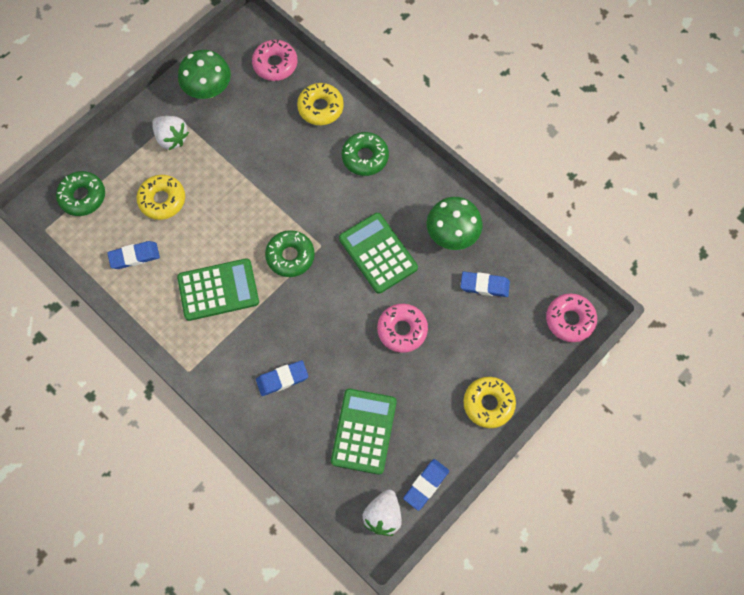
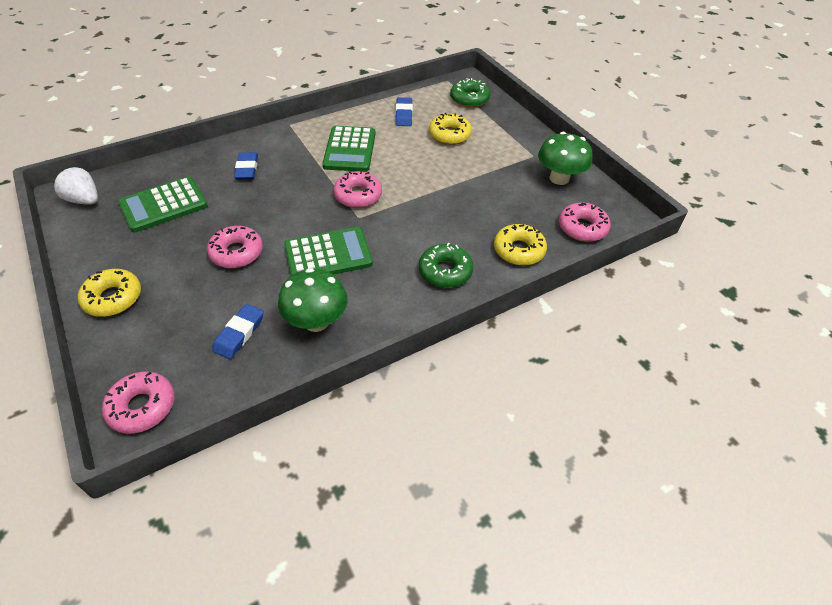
camera: 105 degrees right, 20 degrees down
(171, 138) = (510, 149): white strawberry -> none
(290, 256) = (358, 195): green donut -> pink donut
(364, 431) = (163, 205): green calculator -> green calculator turned 120 degrees clockwise
(426, 485) = (83, 232): blue eraser -> none

